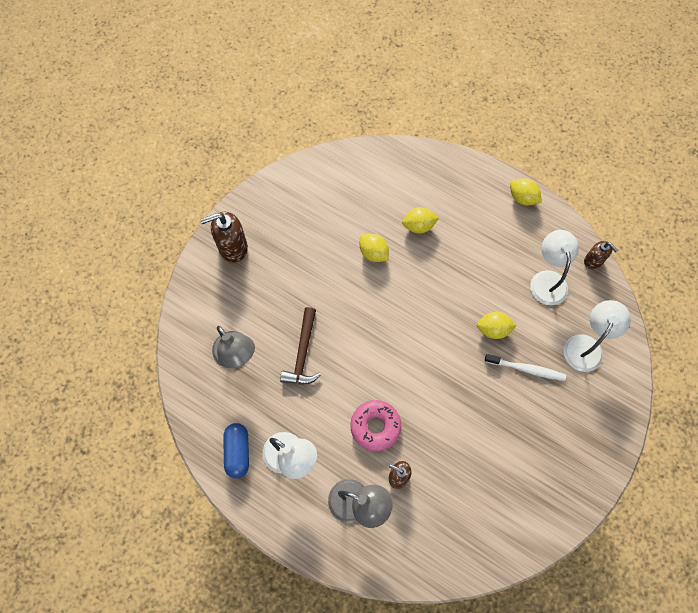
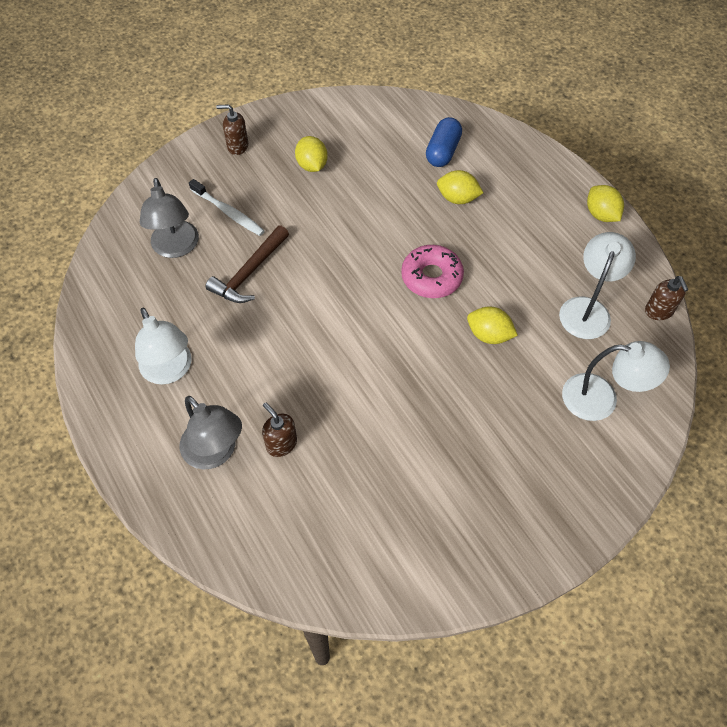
camera: 25 degrees right, 10 degrees down
(232, 247) = (237, 146): brown soap dispenser -> brown soap dispenser, size x0.60
(238, 452) = (116, 340): blue capsule -> blue capsule (442, 152)
(373, 253) = (389, 206): yellow lemon -> yellow lemon (312, 165)
(375, 426) = (286, 379): pink donut -> pink donut (431, 277)
(526, 369) = (507, 394): white toothbrush -> white toothbrush (228, 212)
(586, 346) = (601, 399): white lamp -> white lamp turned 45 degrees clockwise

